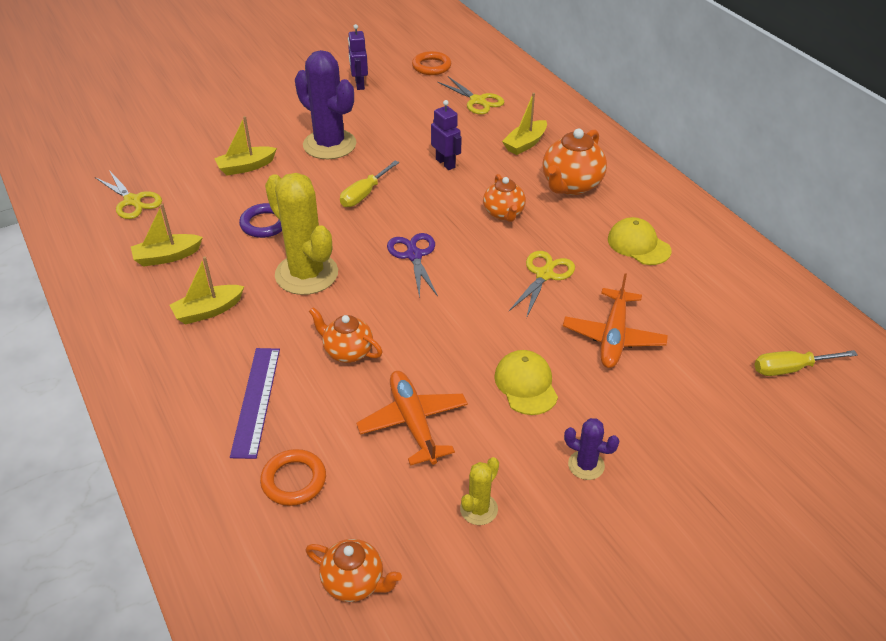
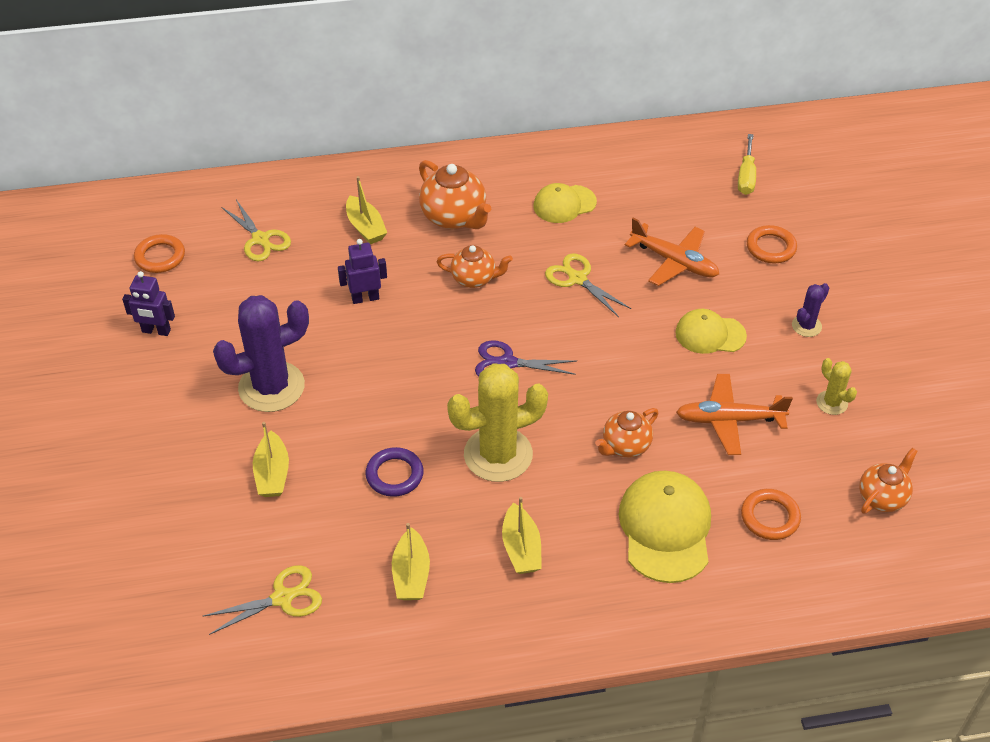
camera: 70 degrees left, 5 degrees up
(256, 401) = (665, 528): purple ruler -> yellow cap
(364, 194) = (385, 377): yellow screwdriver -> none
(477, 101) = (260, 239): yellow scissors -> yellow scissors turned 75 degrees clockwise
(690, 411) = (771, 247): none -> orange ring

